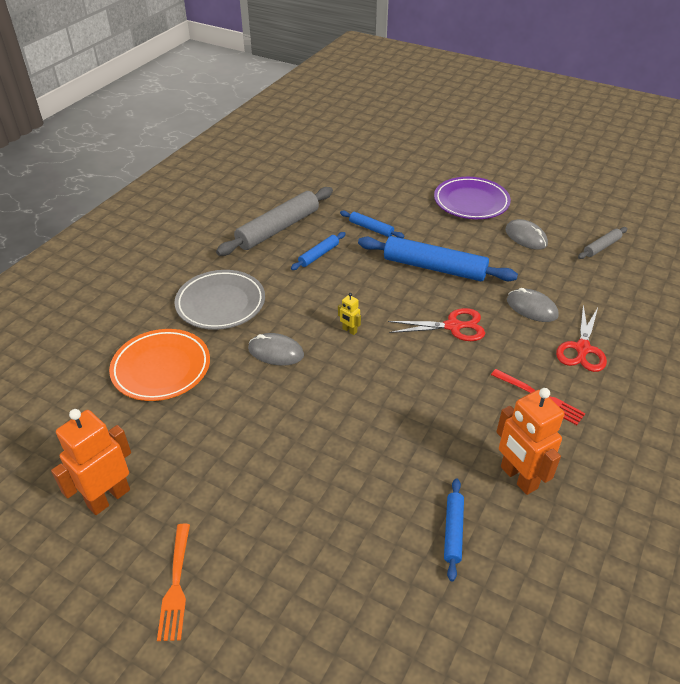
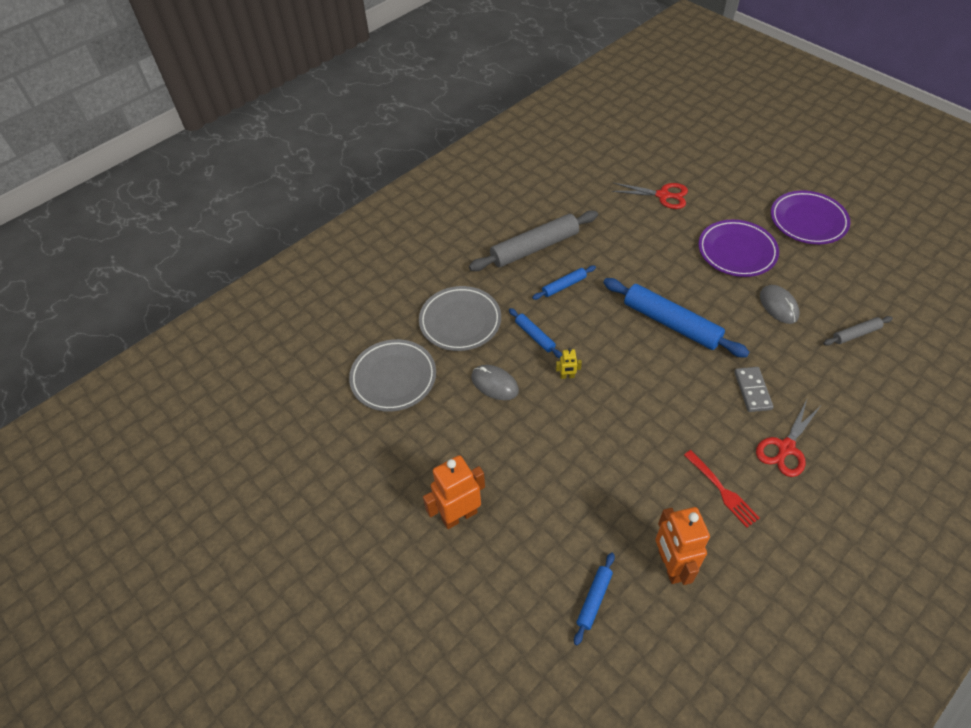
camera: 20 degrees right, 10 degrees up
(108, 497) = (324, 491): orange robot -> orange robot (459, 515)
(161, 368) = (393, 378): orange plate -> grey plate
(175, 585) = (357, 582): orange fork -> none
(349, 330) = (567, 376): yellow robot -> yellow robot turned 60 degrees counterclockwise
(371, 228) = (624, 265): blue rolling pin -> blue rolling pin (535, 336)
(453, 326) = (666, 394): red scissors -> red scissors (663, 195)
(523, 170) = (808, 221): none -> purple plate
(531, 308) = (752, 390): grey mouse -> grey domino

